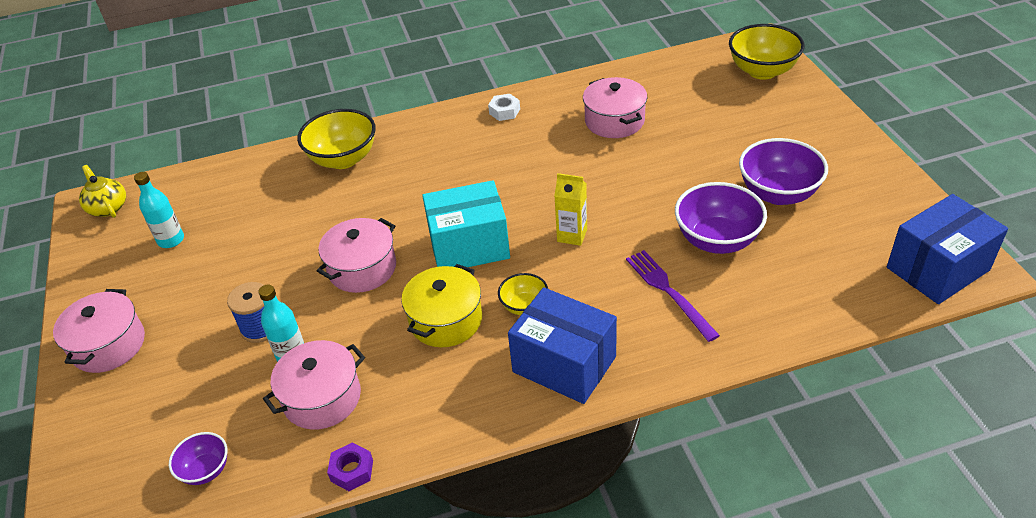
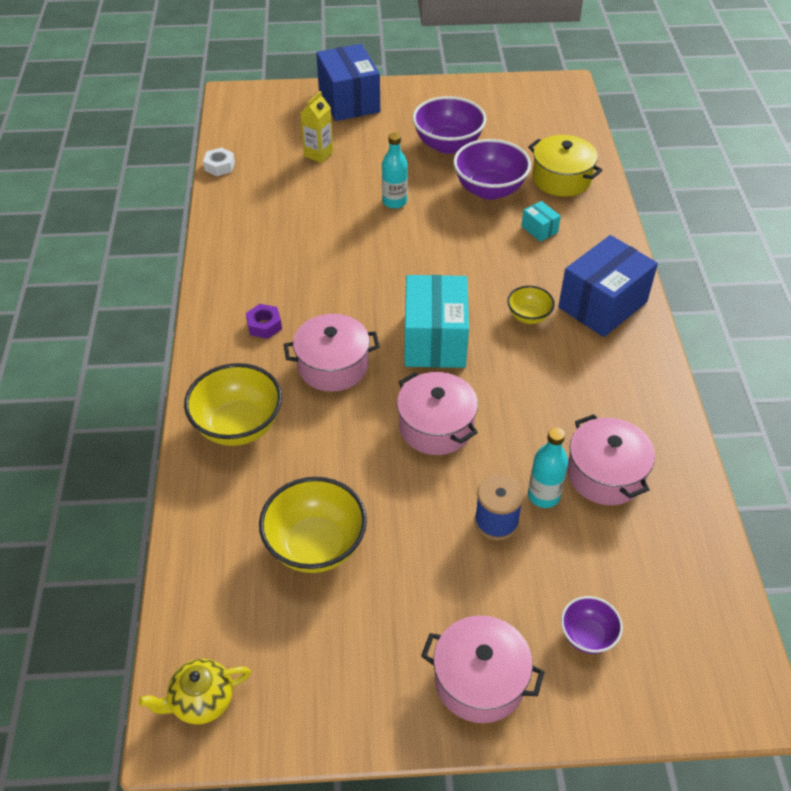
camera: 80 degrees left, 5 degrees up
(171, 240) = (310, 615): turquoise bottle -> turquoise bottle (394, 202)
(206, 470) = (678, 575): purple bowl -> purple bowl (587, 635)
(352, 471) = (693, 459): purple nut -> purple nut (264, 325)
(445, 320) = (530, 371): yellow pot -> yellow pot (561, 179)
(504, 111) = (232, 280): white nut -> white nut (219, 166)
(572, 235) = (449, 269): yellow carton -> yellow carton (318, 154)
(614, 121) = (297, 208): pink pot -> pink pot (333, 366)
(669, 292) = (539, 229): purple fork -> turquoise box
(762, 71) = (278, 107): yellow bowl -> yellow bowl (315, 546)
(937, 269) = (559, 101): blue box -> blue box (349, 101)

